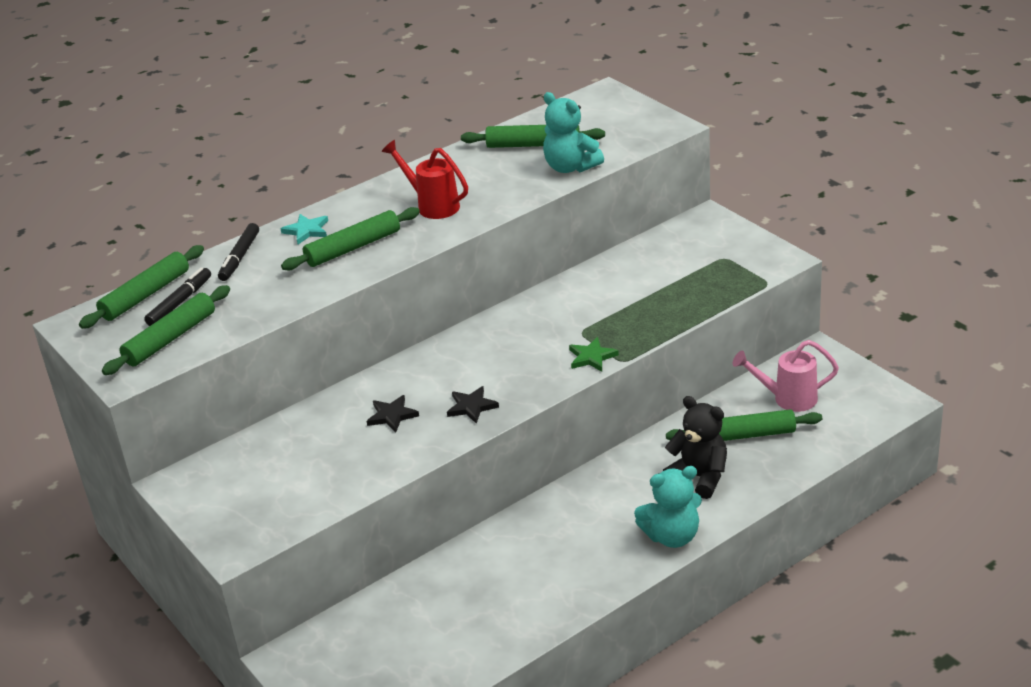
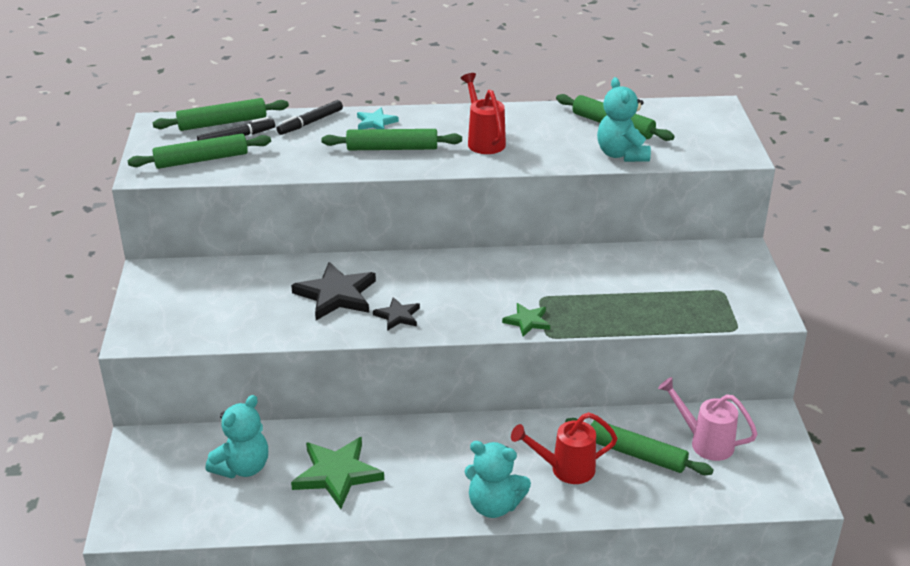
camera: 30 degrees right, 0 degrees up
(392, 415) = (336, 295): black star -> black star, size x1.82
(414, 625) = (242, 467): none -> turquoise teddy bear
(508, 583) = (337, 474): none -> green star
(699, 477) = (565, 469): black teddy bear -> red watering can

